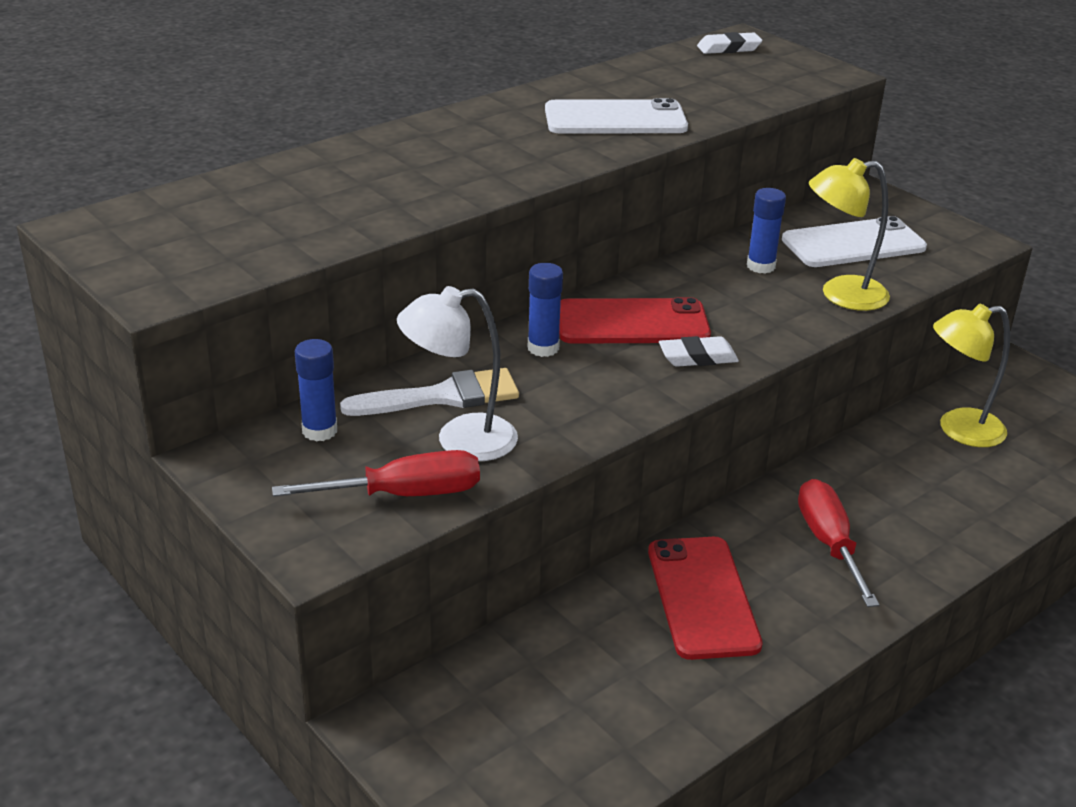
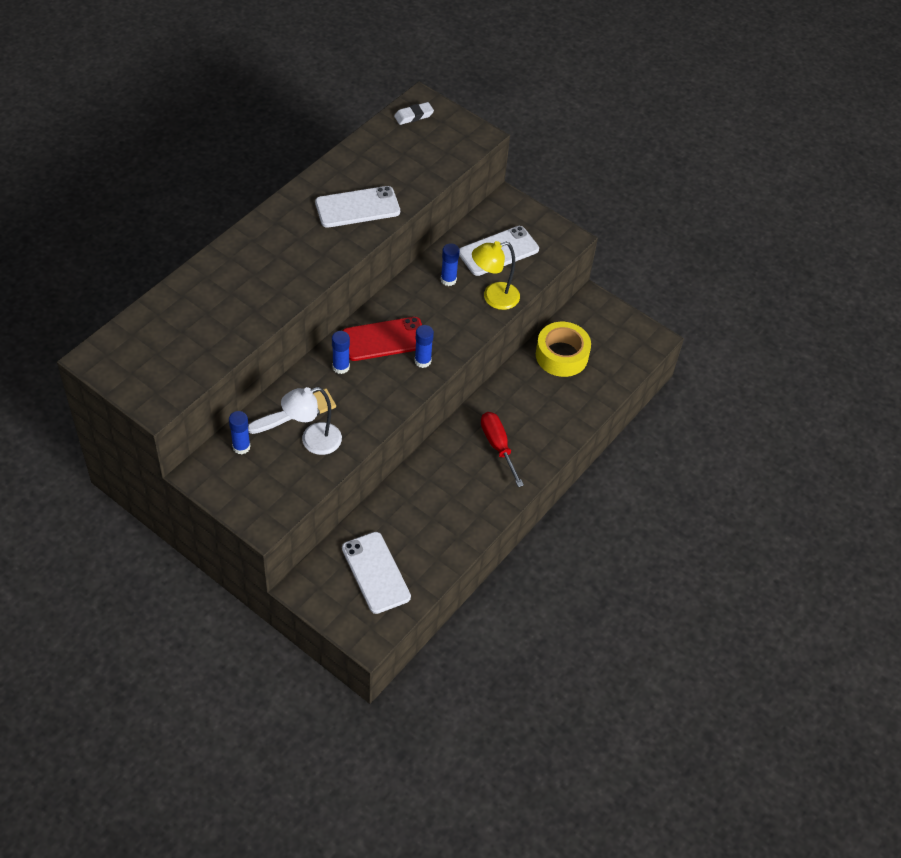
camera: 15 degrees left, 20 degrees up
(404, 495) = (295, 482): red screwdriver -> none
(544, 719) = (376, 572): none -> white phone
(697, 357) = (422, 361): white eraser -> blue glue stick
(702, 597) = (439, 490): red phone -> none
(958, 430) = (561, 355): yellow lamp -> yellow tape

